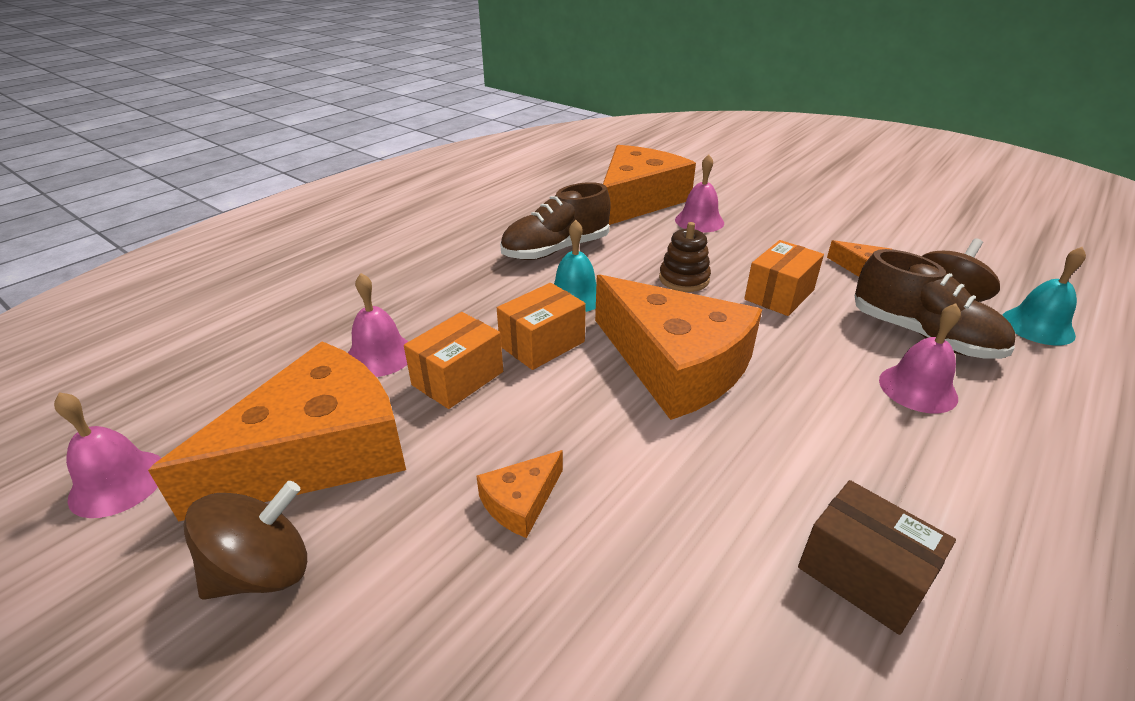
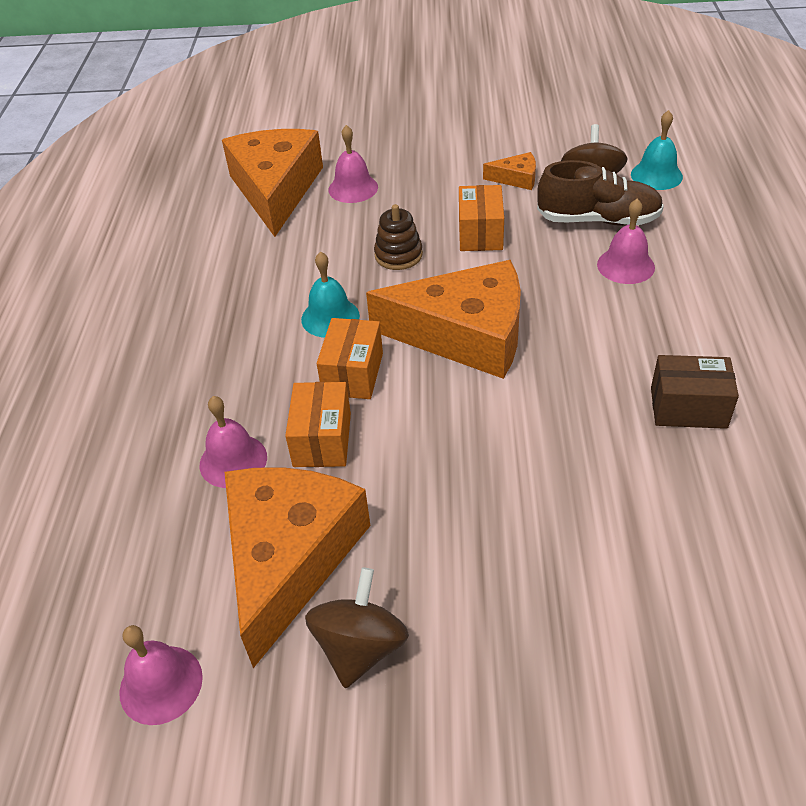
camera: 35 degrees left, 10 degrees up
(520, 502) = (470, 493): orange cheese -> none
(556, 250) = (262, 280): brown shoe -> none

